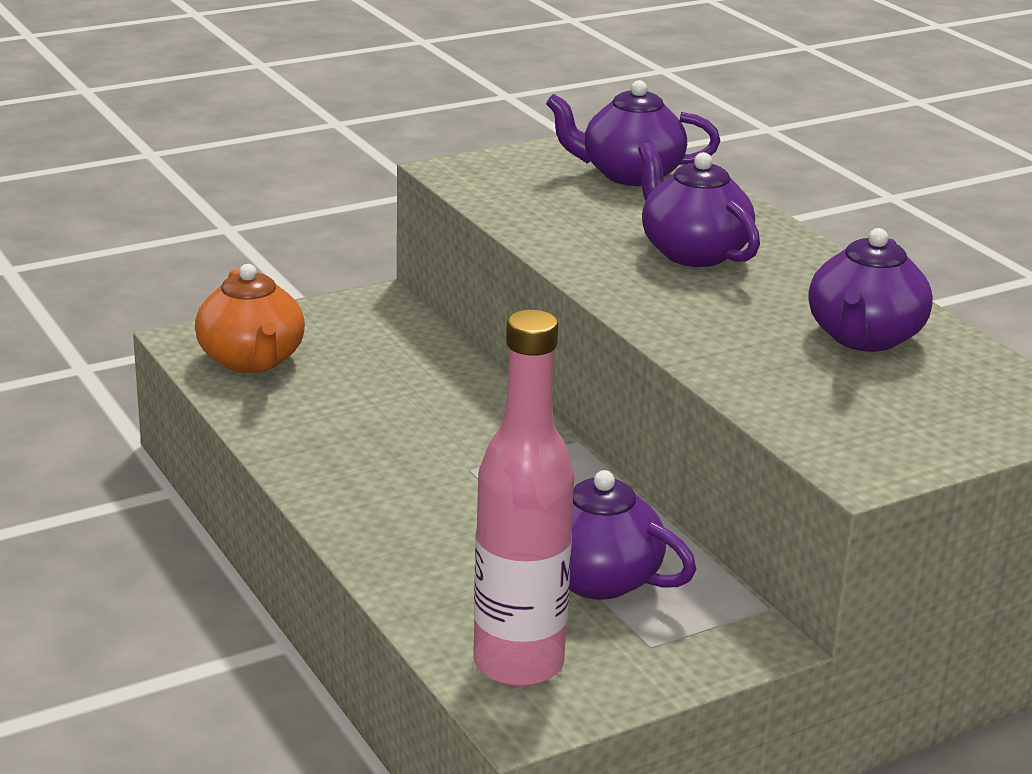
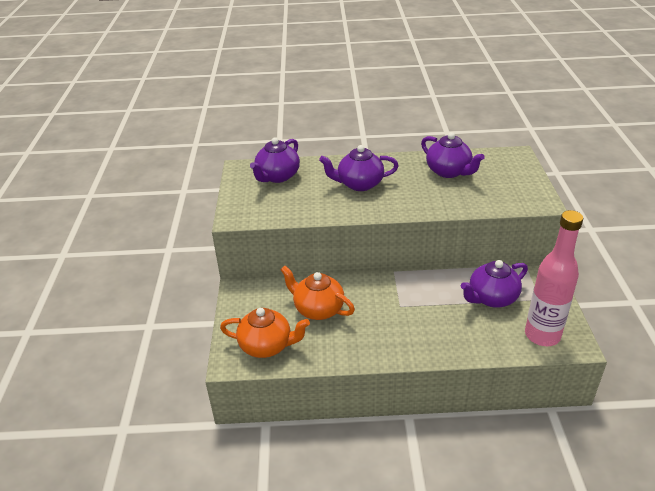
camera: 60 degrees left, 10 degrees up
(388, 385) = (318, 309): none -> orange teapot

